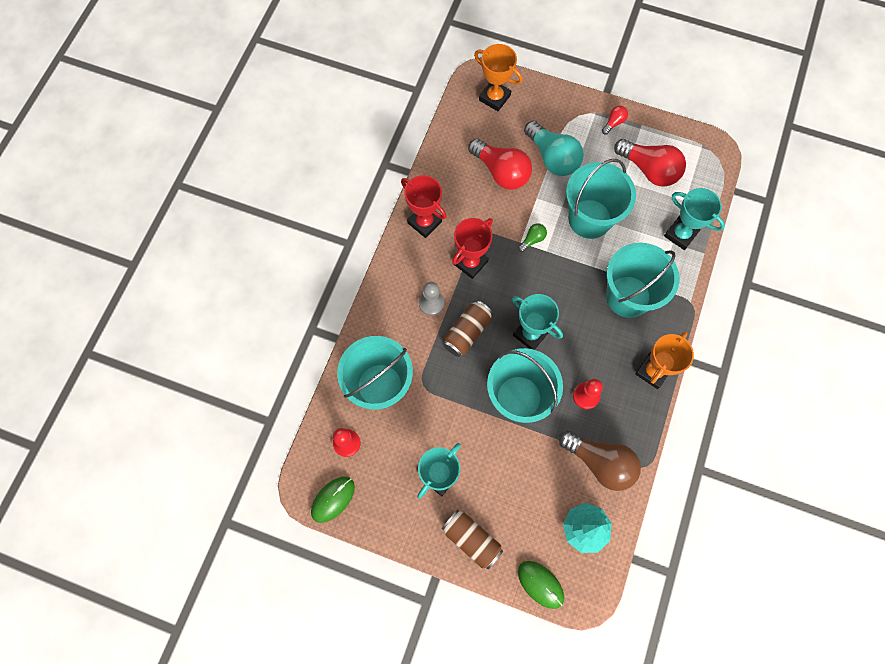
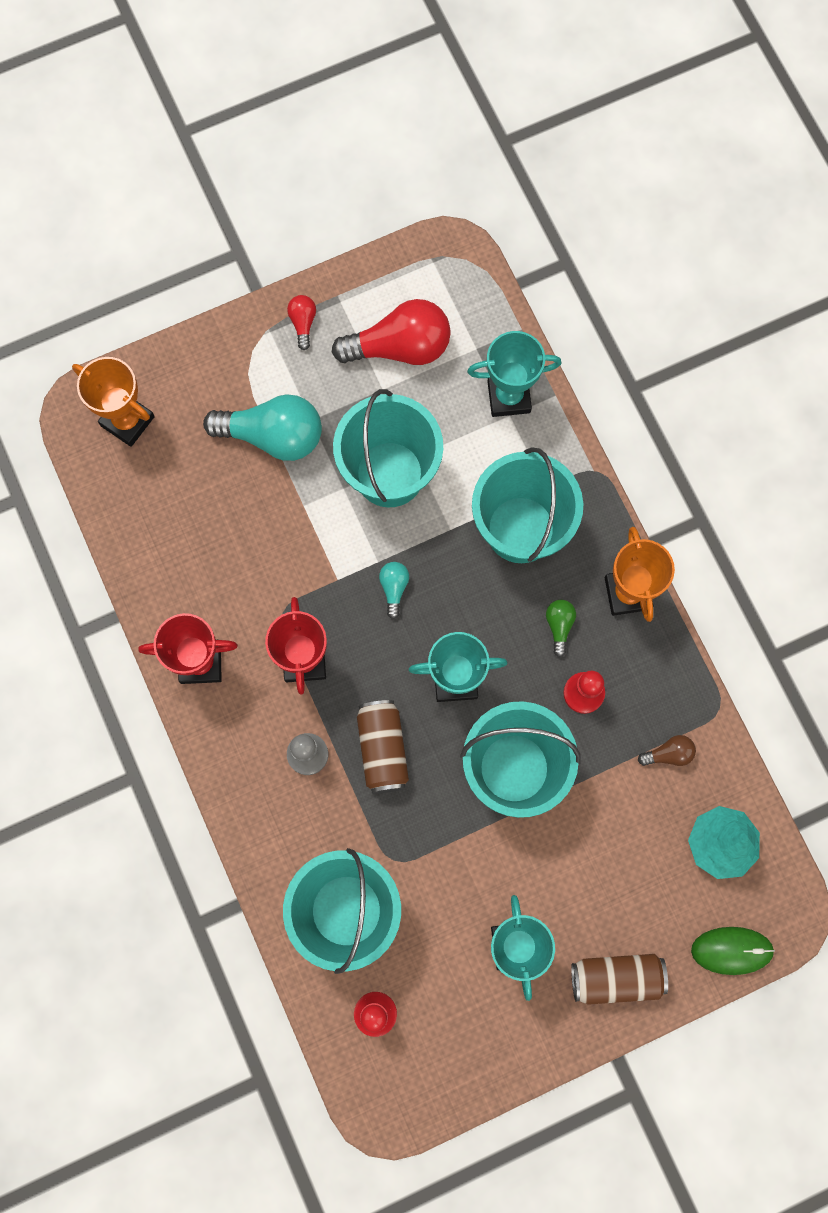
camera: 45 degrees left, 5 degrees up
(333, 499) = (424, 1091): green mouse -> none
(494, 98) = (127, 421): orange trophy -> orange trophy turned 45 degrees clockwise
(501, 172) = (230, 511): red light bulb -> none
(532, 240) = (348, 563): green light bulb -> green light bulb (559, 626)
(542, 269) = (394, 588): none -> turquoise light bulb
(600, 463) = (669, 754): brown light bulb -> brown light bulb, size x0.45

